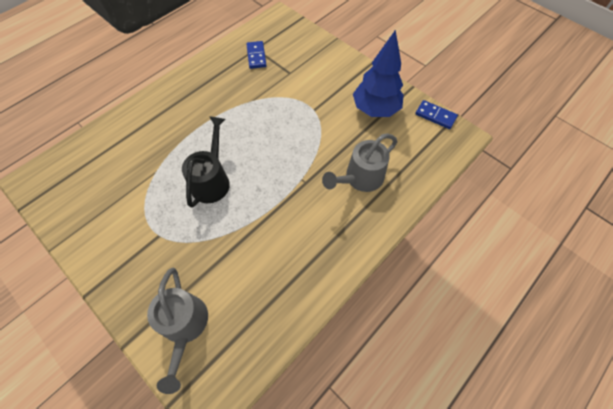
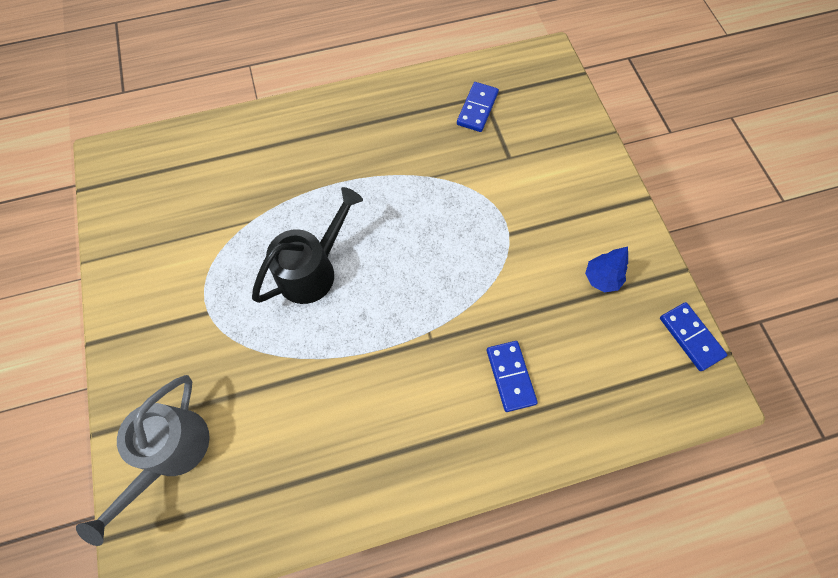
camera: 30 degrees right, 5 degrees up
(360, 179) = (510, 376): grey watering can -> blue domino
(375, 109) = (601, 279): blue tree -> blue tree, size x0.49

